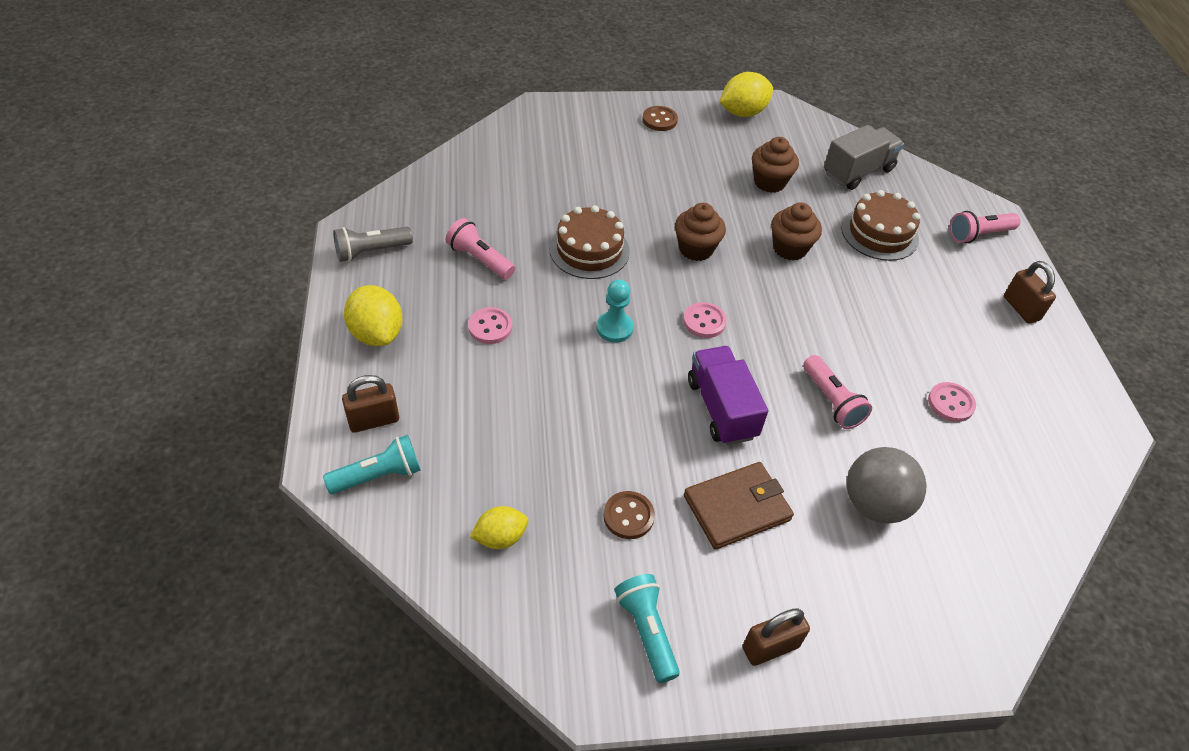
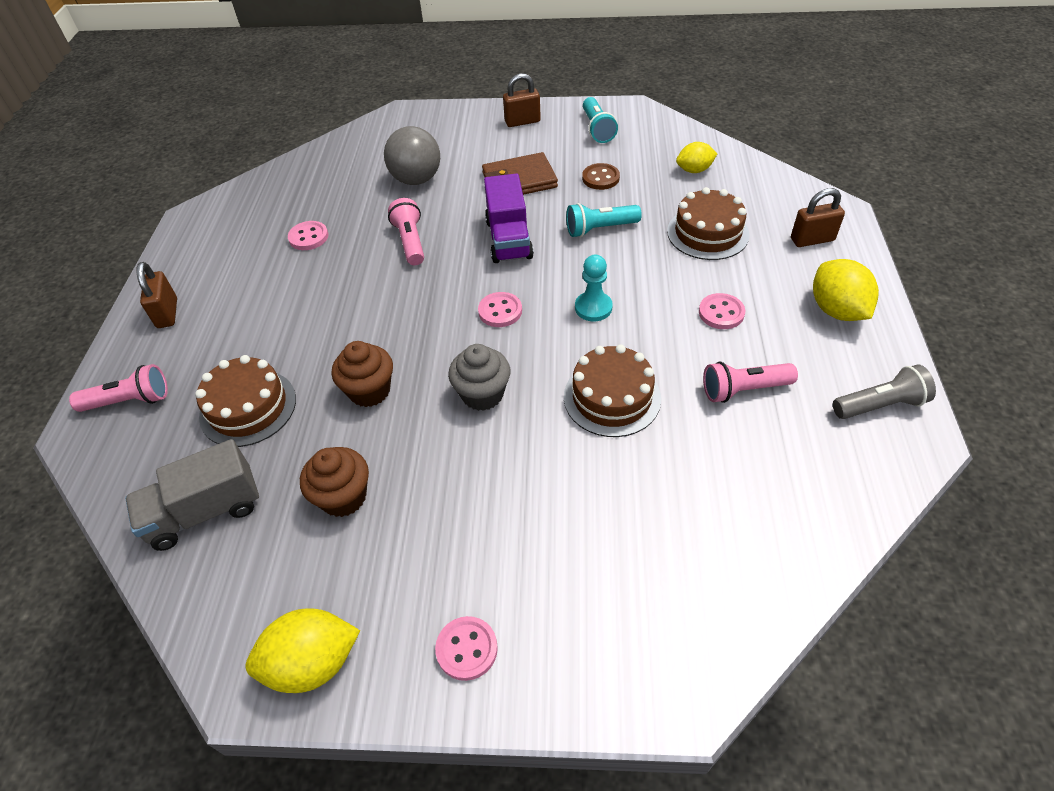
camera: 165 degrees left, 0 degrees up
(378, 476) = (795, 205): turquoise flashlight -> turquoise flashlight (600, 229)
(480, 259) = (743, 389): pink flashlight -> pink flashlight turned 120 degrees clockwise
(493, 426) = (707, 233): none -> brown cake
(659, 120) = (467, 649): brown button -> pink button
(696, 249) = (482, 394): brown cupcake -> grey cupcake

